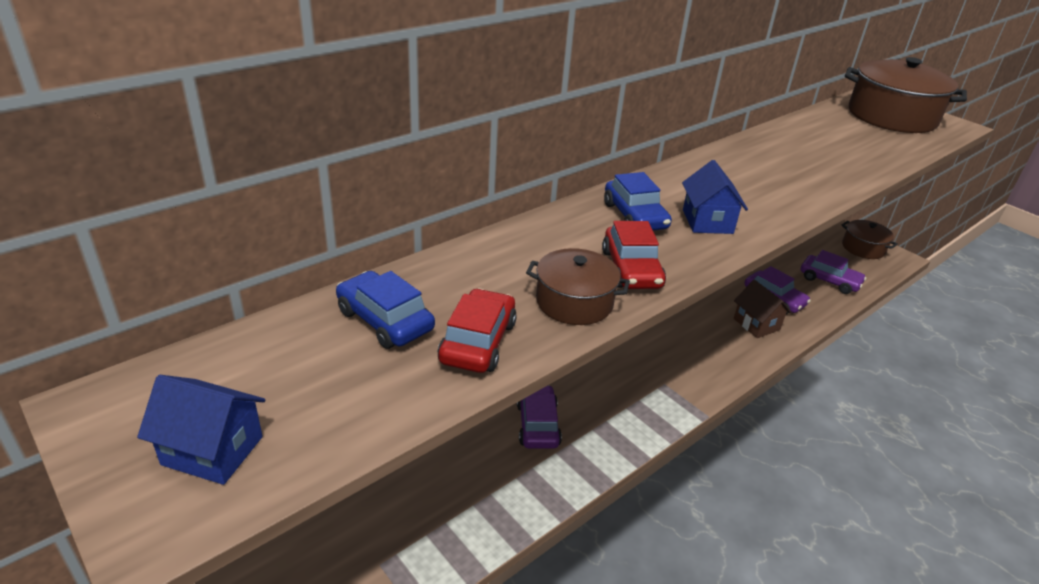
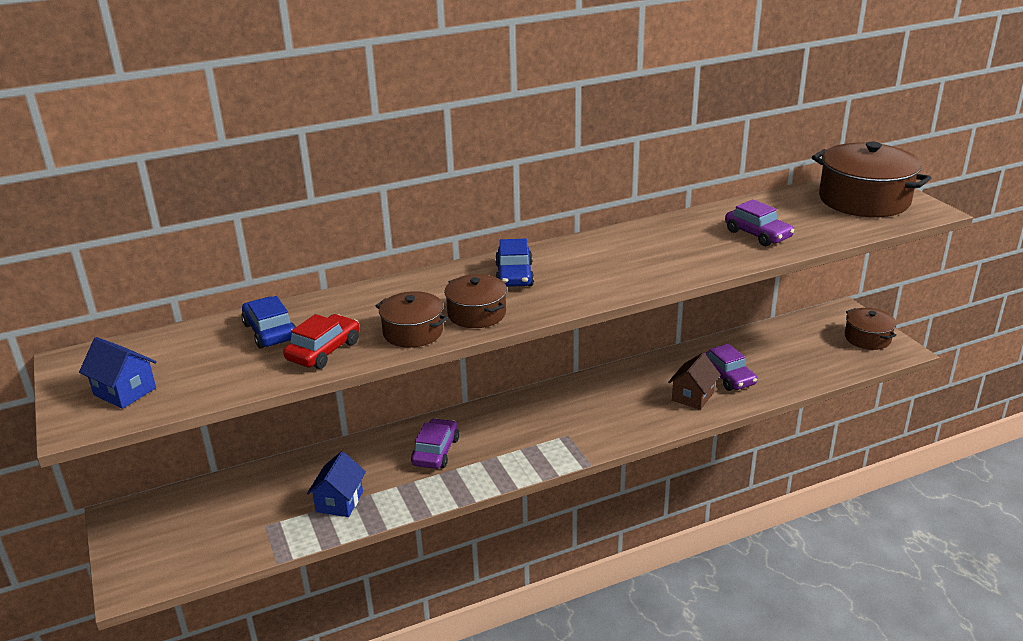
camera: 20 degrees right, 5 degrees down
(631, 269) = (476, 314): red car -> brown pot
(707, 221) = (574, 283): blue house -> blue house (339, 502)
(756, 324) = (692, 396): brown house -> brown house turned 45 degrees clockwise
(829, 281) = (802, 365): purple car -> purple car (757, 234)

